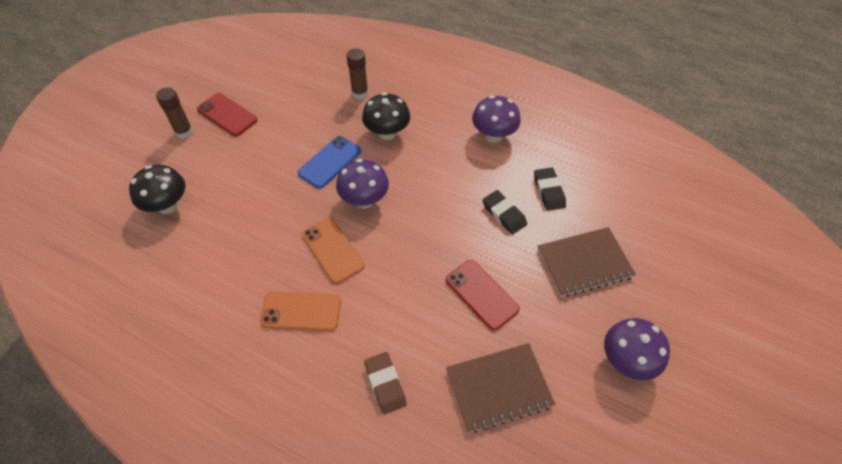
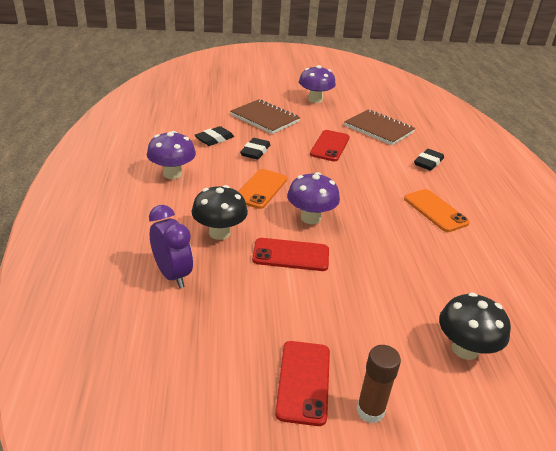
camera: 125 degrees left, 20 degrees down
(330, 162) = (291, 255): blue phone -> red phone
(332, 250) = (374, 216): orange phone -> orange phone (261, 189)
(360, 93) = (172, 274): brown glue stick -> purple clock
(385, 384) = (428, 162): brown eraser -> black eraser

